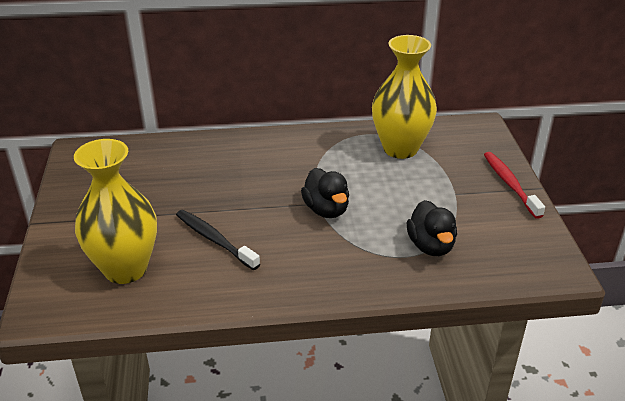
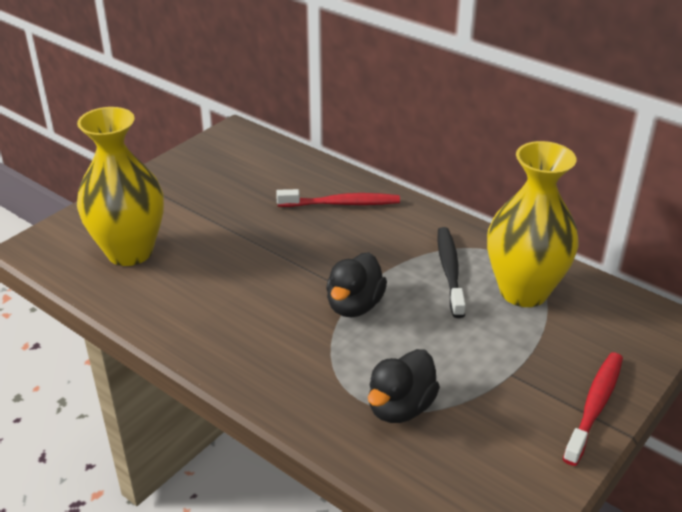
camera: 45 degrees right, 0 degrees up
(214, 240) = (224, 271): black toothbrush -> black toothbrush (449, 271)
(227, 157) = (341, 203): none -> red toothbrush

